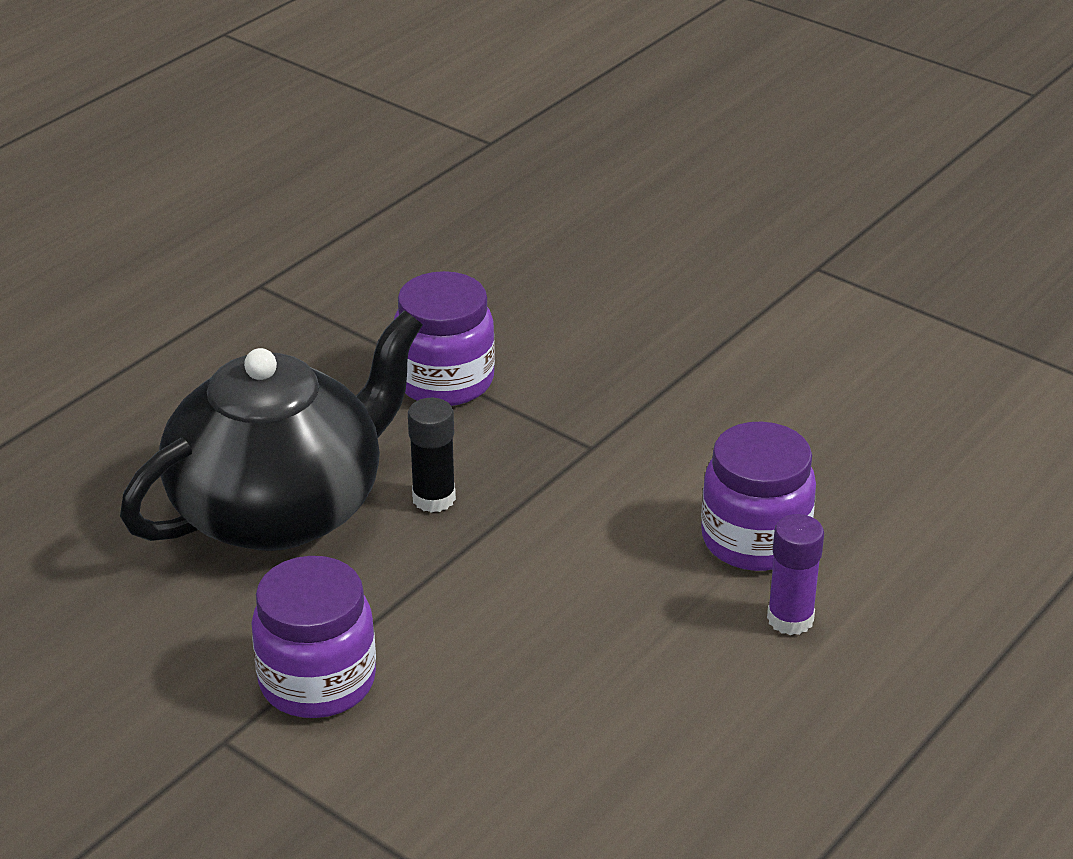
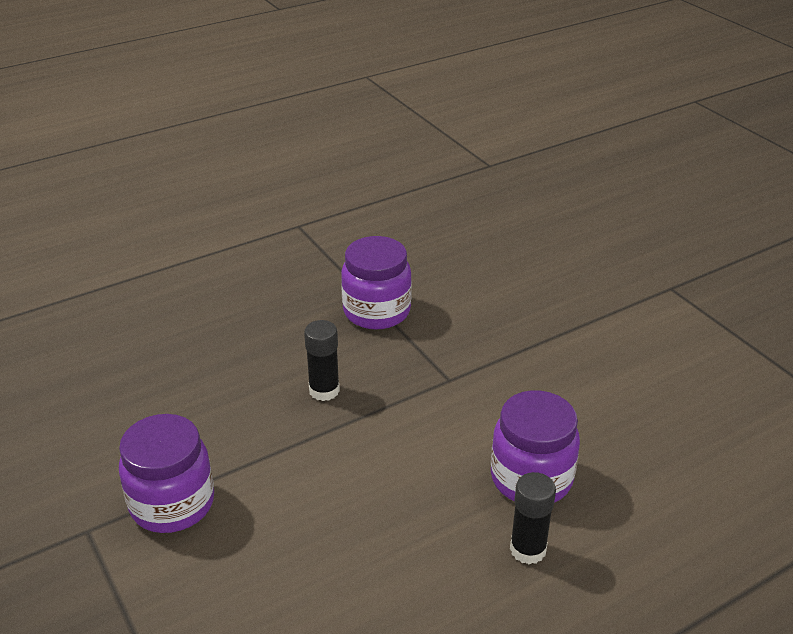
camera: 20 degrees right, 0 degrees up
(281, 508) = (224, 373): black teapot -> none
(790, 619) = (528, 549): purple glue stick -> black glue stick

